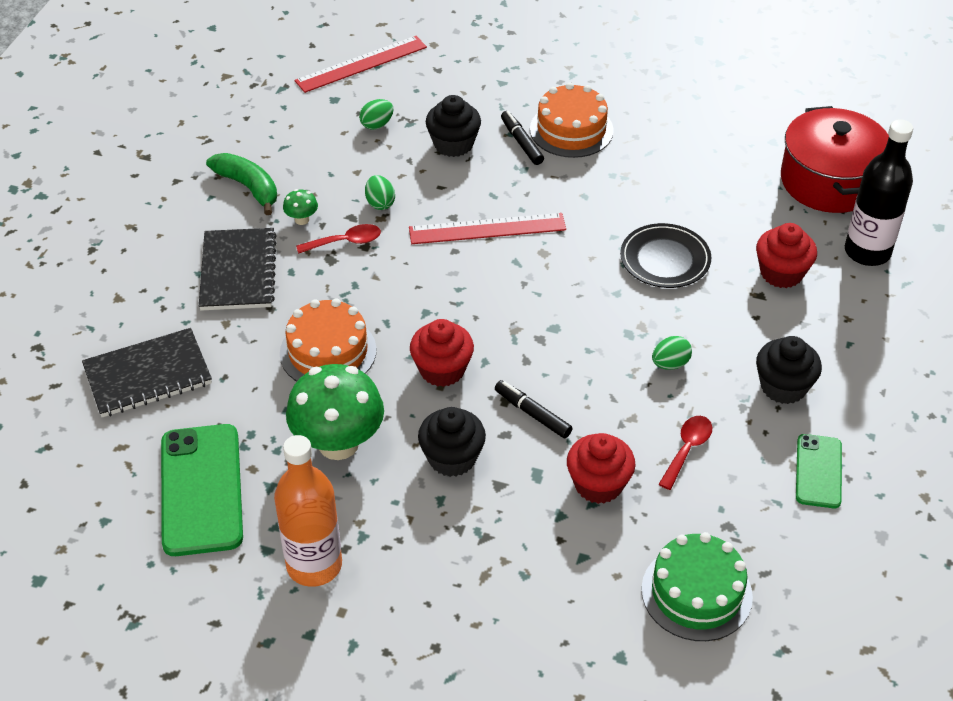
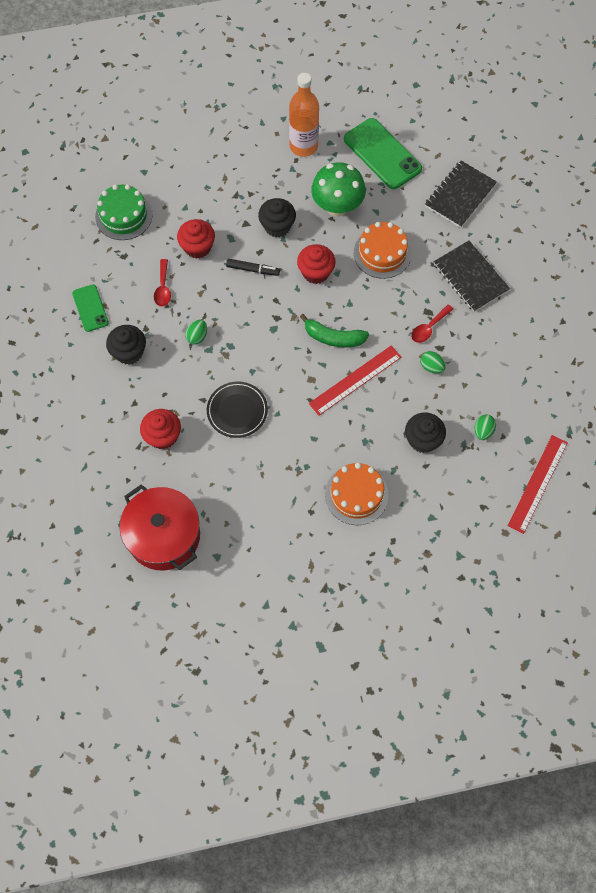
camera: 150 degrees right, 20 degrees up
(248, 187) = (517, 338): green banana -> green banana (333, 337)
(302, 219) = (466, 331): green mushroom -> none
(521, 142) = (381, 465): black marker -> none
(867, 252) = (116, 482): black bottle -> none

